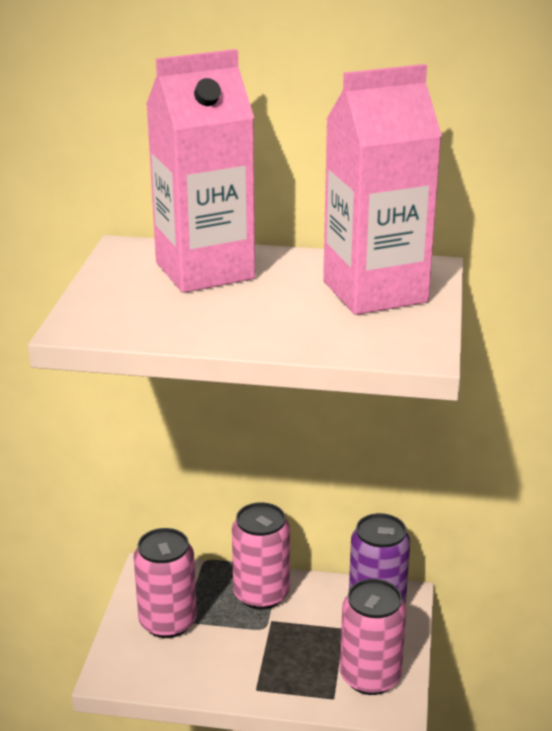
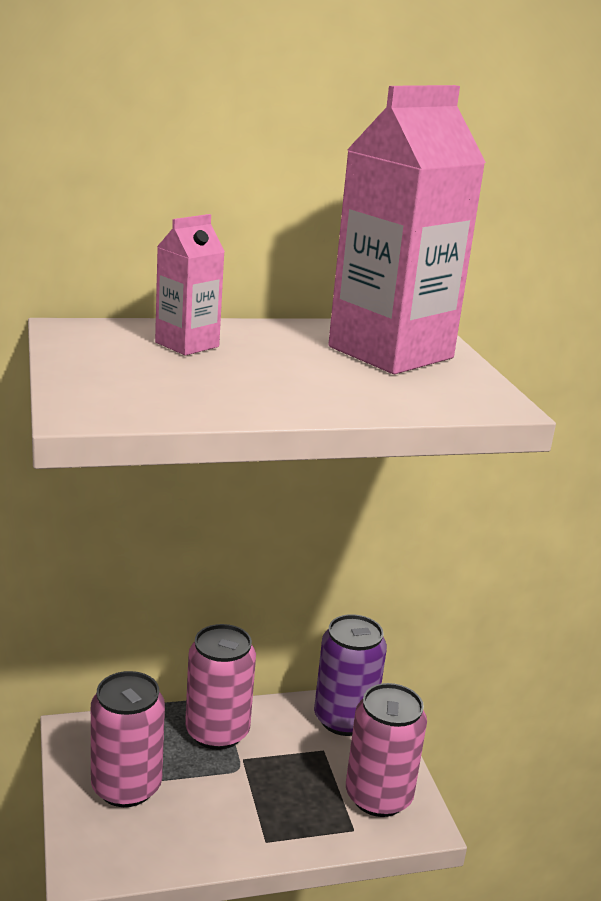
camera: 25 degrees left, 5 degrees down
(204, 271) = (187, 344): pink carton -> pink carton, size x0.49

